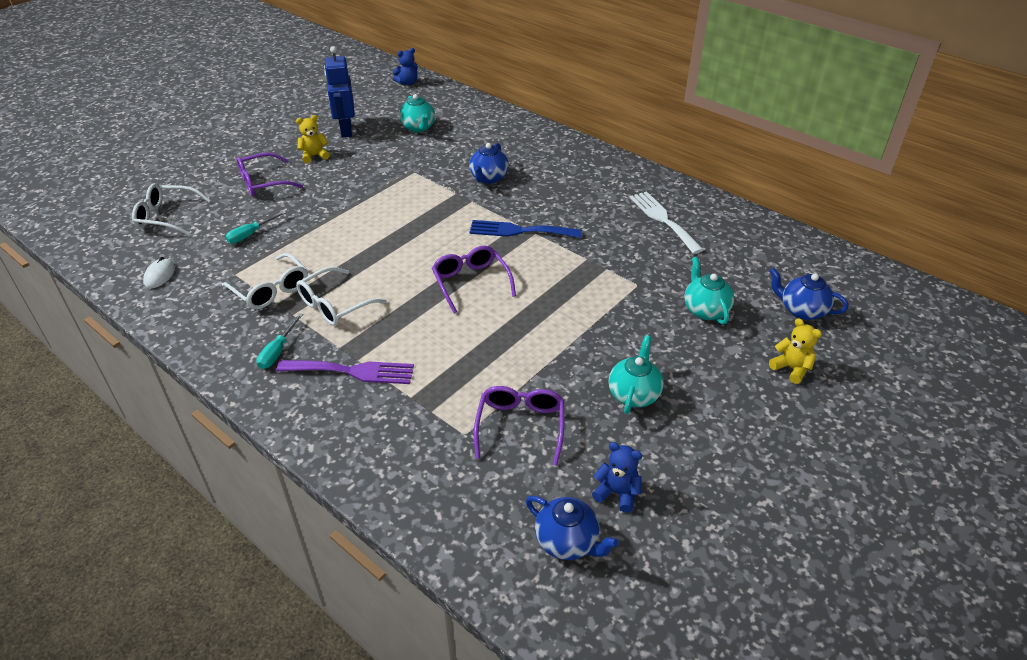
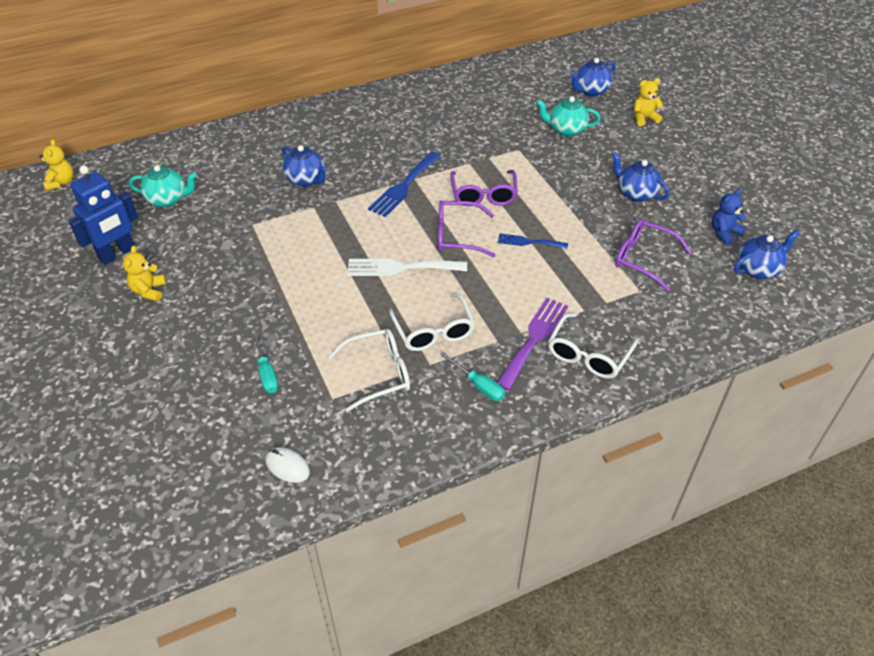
camera: 65 degrees left, 5 degrees up
(166, 216) = (166, 446): white glasses -> white glasses (588, 355)
(263, 183) = (167, 345): purple glasses -> purple glasses (483, 195)
(346, 130) = (117, 254): blue robot -> blue robot turned 60 degrees counterclockwise
(407, 83) = (61, 182): blue teddy bear -> yellow teddy bear
(492, 331) = (529, 242): none -> blue fork
(634, 394) = (636, 193): turquoise teapot -> blue teapot
(663, 219) = (446, 108): white fork -> white fork (401, 268)

